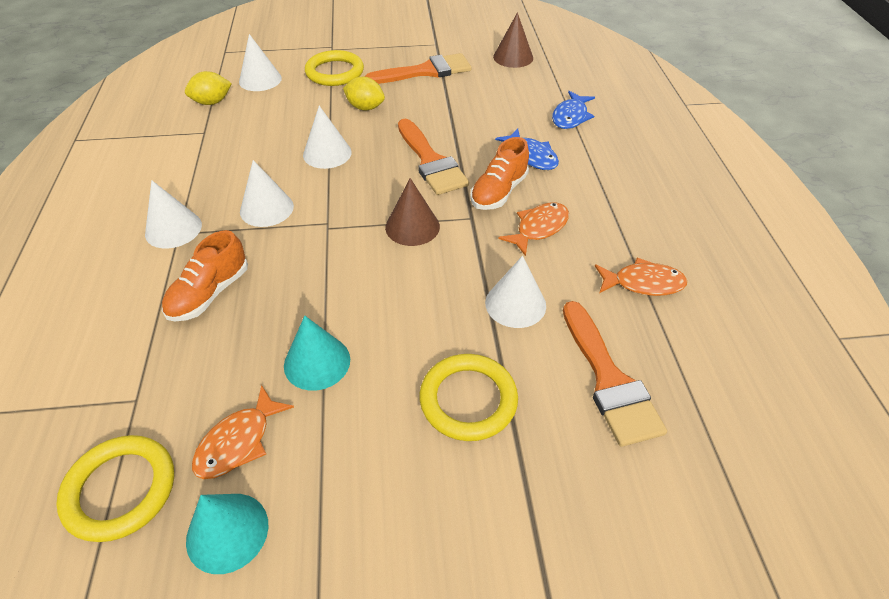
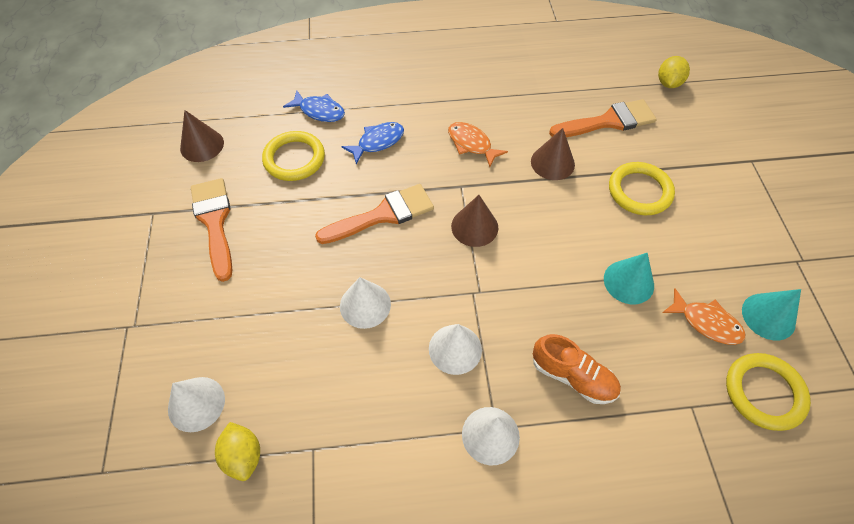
camera: 90 degrees left, 10 degrees up
(334, 72) = (196, 315): yellow ring -> yellow ring (294, 159)
(365, 107) = (281, 276): yellow lemon -> yellow lemon (668, 83)
(499, 192) = (427, 166): orange shoe -> none
(515, 304) = (552, 163): white cone -> brown cone
(643, 283) = (523, 94): orange fish -> none

